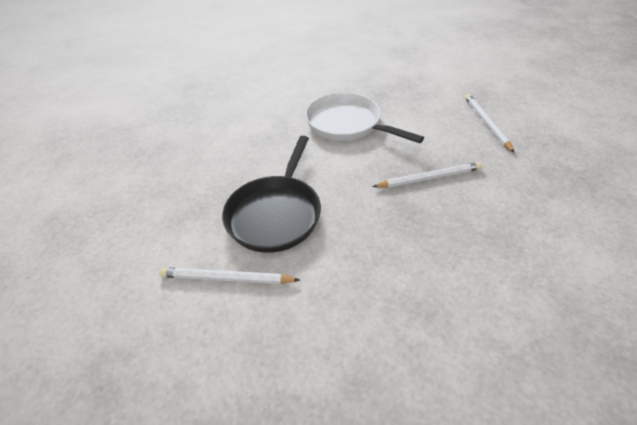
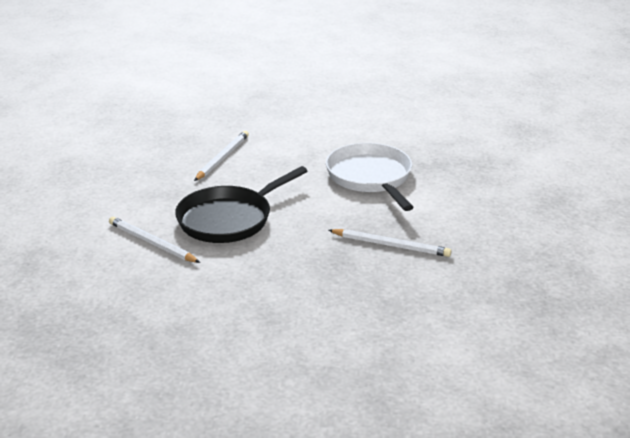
camera: 30 degrees right, 15 degrees down
(486, 123) = (516, 226): white pencil -> white pencil (222, 158)

